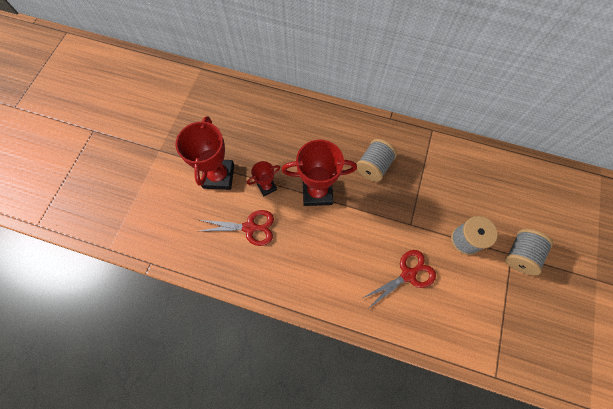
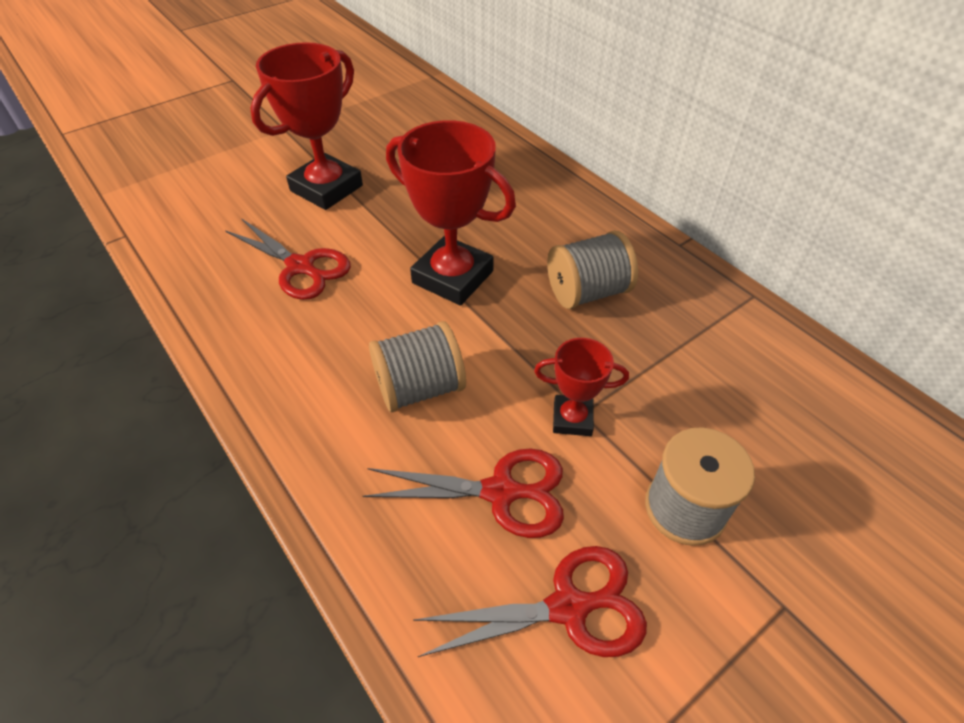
camera: 35 degrees right, 20 degrees down
(267, 187) = (380, 232): red trophy -> red trophy (572, 419)
(456, 299) = (568, 607): none -> red scissors
(519, 255) = (807, 621): grey spool -> grey spool (419, 388)

